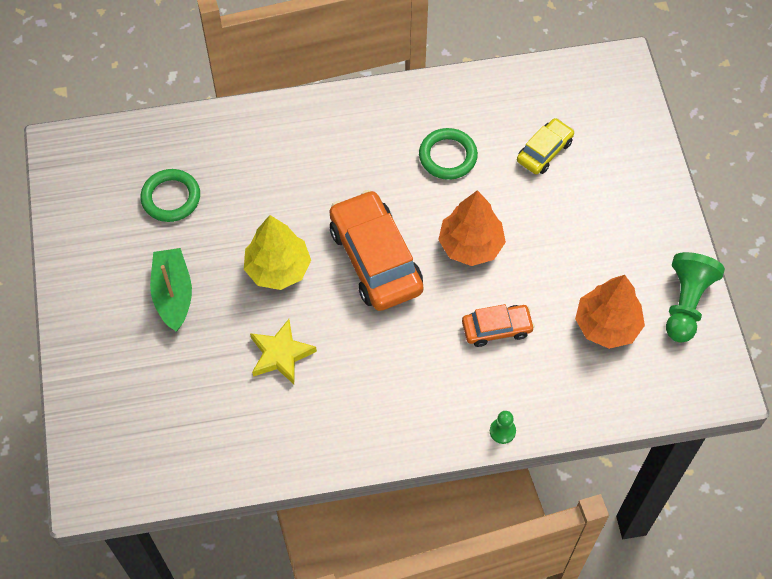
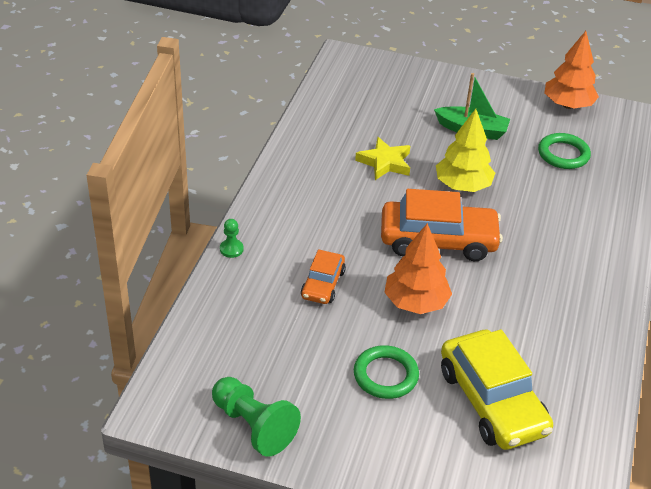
camera: 115 degrees right, 20 degrees down
(448, 156) = (522, 327): green ring -> green ring (385, 375)
(544, 151) = (492, 401): yellow car -> yellow car, size x1.86
(607, 325) = (274, 356): orange tree -> orange tree (568, 105)

